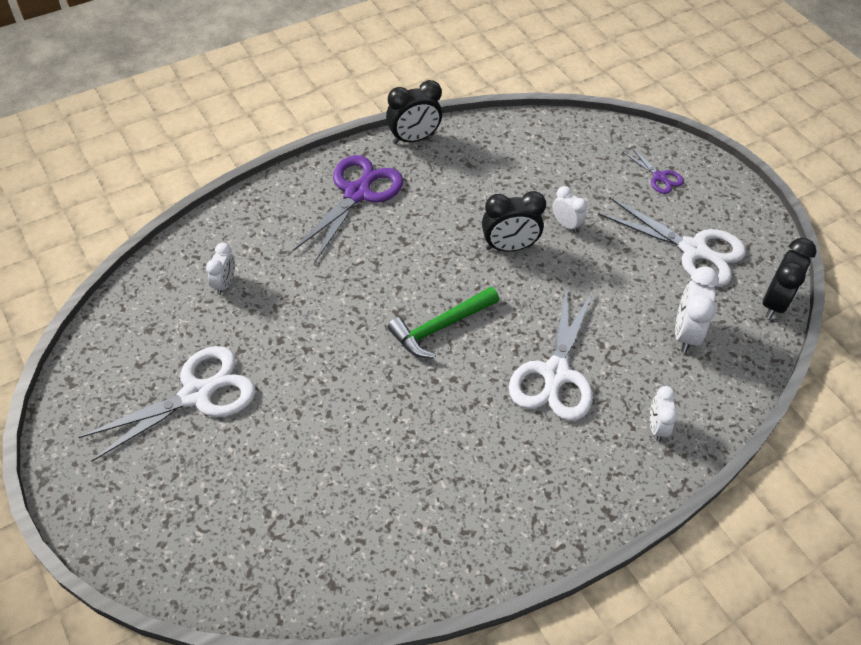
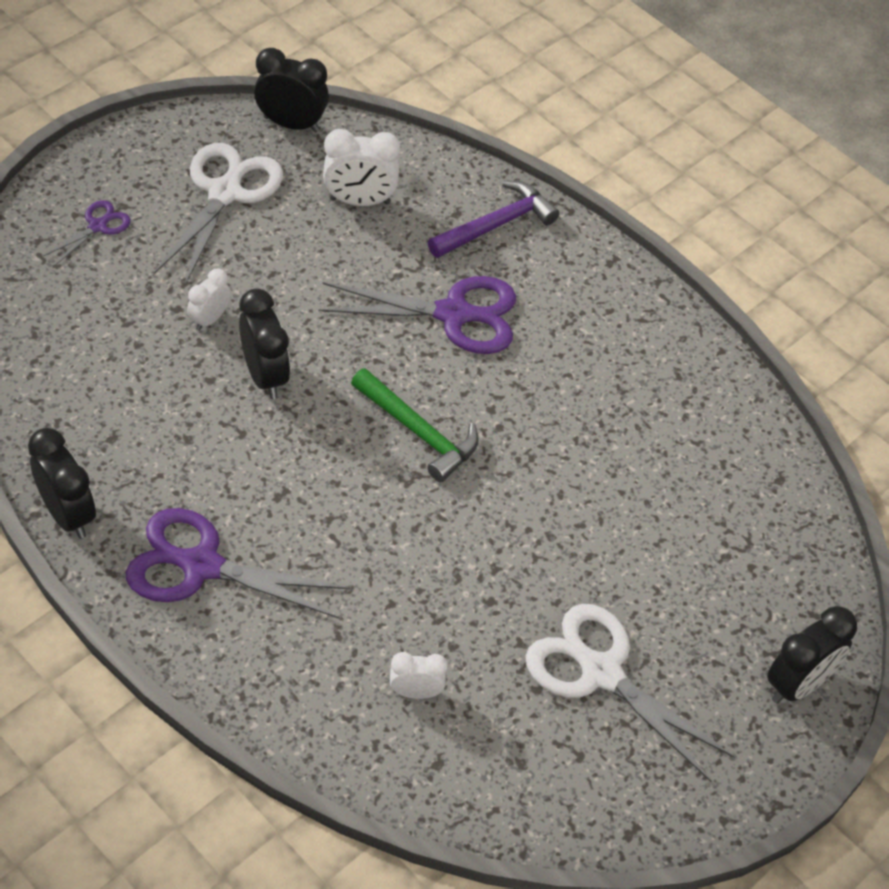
camera: 105 degrees left, 0 degrees up
(132, 531) = (798, 684): none -> black clock
(555, 374) = (454, 314): white scissors -> purple scissors
(656, 427) = (496, 225): white clock -> purple hammer

